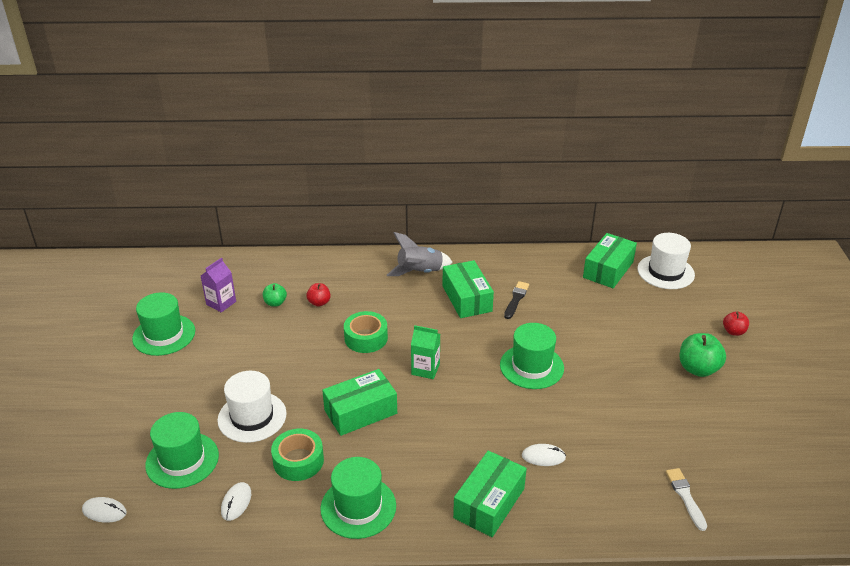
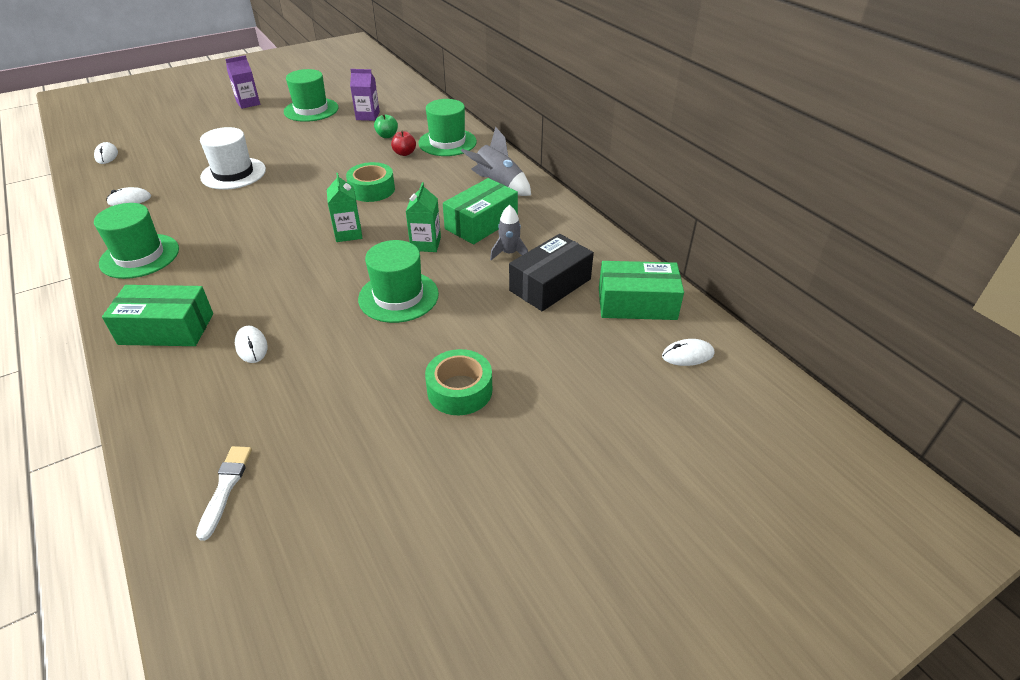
camera: 60 degrees right, 5 degrees up
(92, 375) = (248, 103): none -> purple carton
(182, 460) = (170, 164): green hat -> green hat (447, 142)
(298, 461) = (188, 210): green tape -> green tape (459, 390)
(360, 412) = (266, 219): green box -> none
(473, 334) = (425, 244): none -> green carton
(516, 299) = (509, 253): black brush -> grey rocket
(565, 295) = (550, 285): none -> black box
(665, 272) = (687, 355): white hat -> white mouse
(685, 497) = (225, 487): white brush -> white brush turned 45 degrees counterclockwise
(698, 369) = (495, 440): green apple -> none
(733, 331) = (613, 460): red apple -> none

